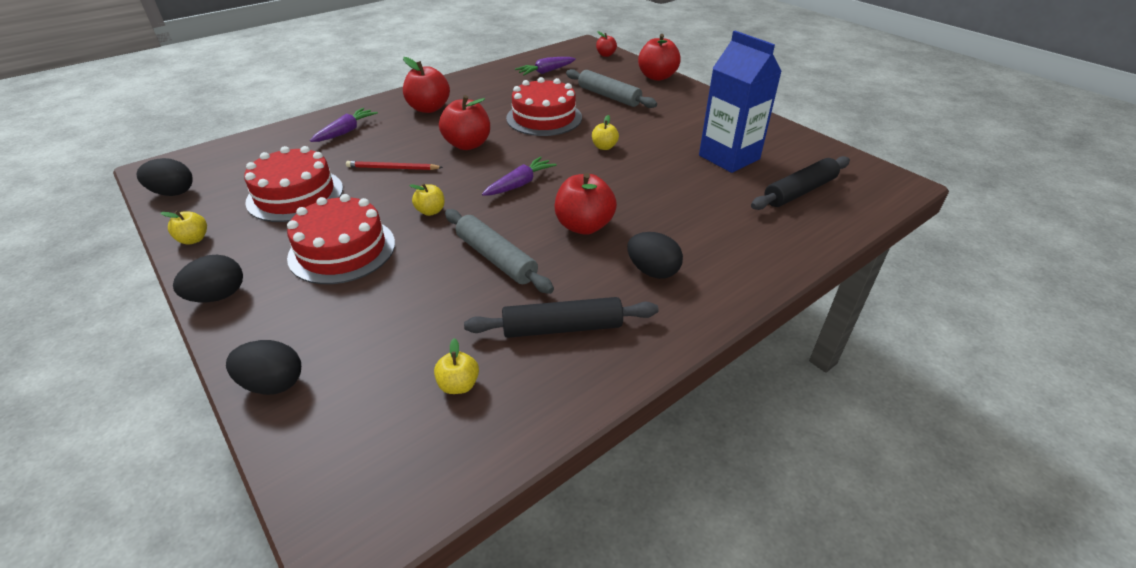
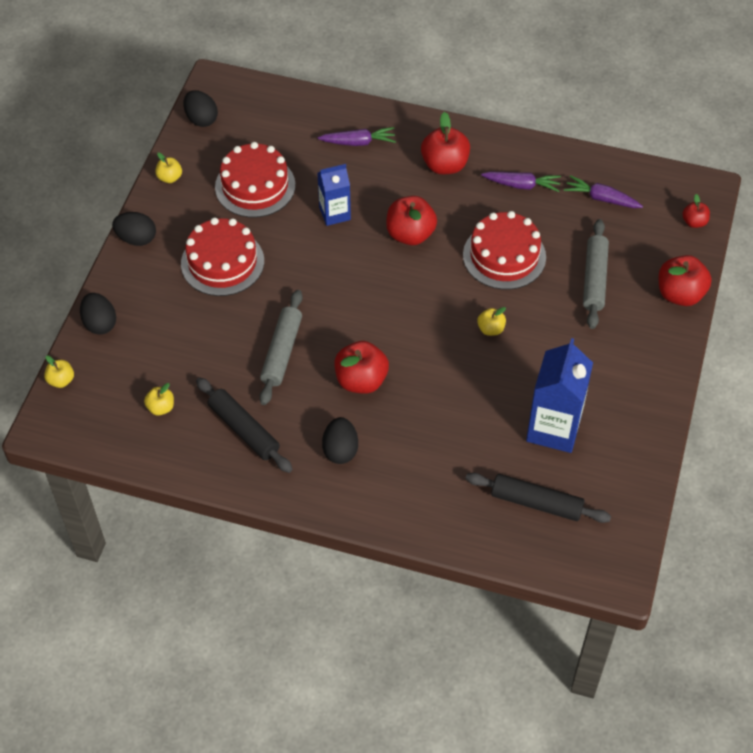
camera: 55 degrees right, 15 degrees up
(392, 168) = (335, 213): red pencil -> blue carton
(431, 211) = (302, 278): yellow apple -> yellow apple (61, 380)
(519, 184) = (382, 307): purple carrot -> purple carrot (521, 185)

